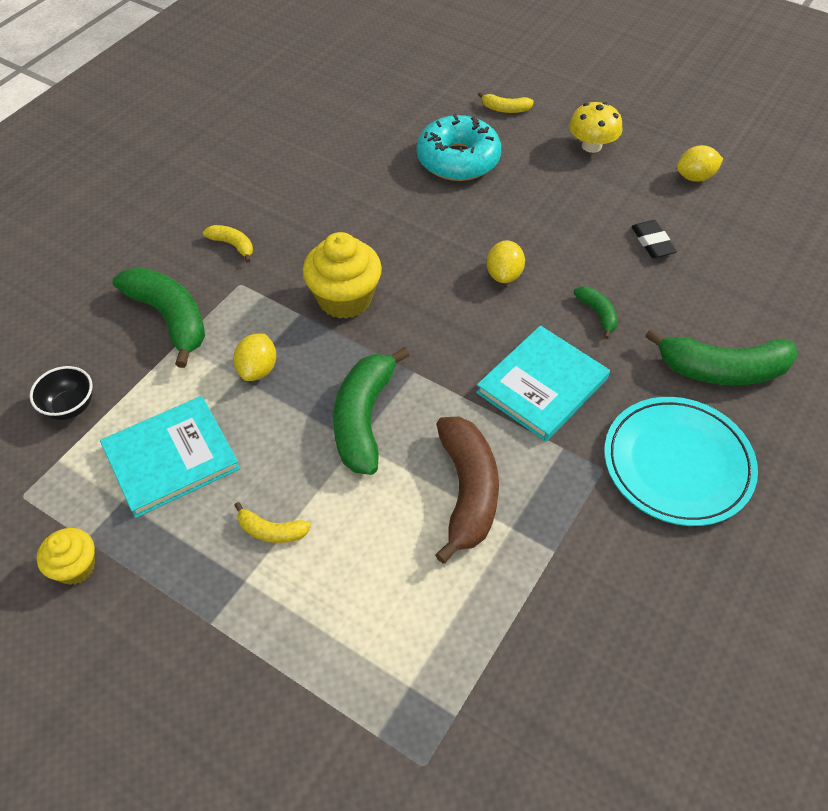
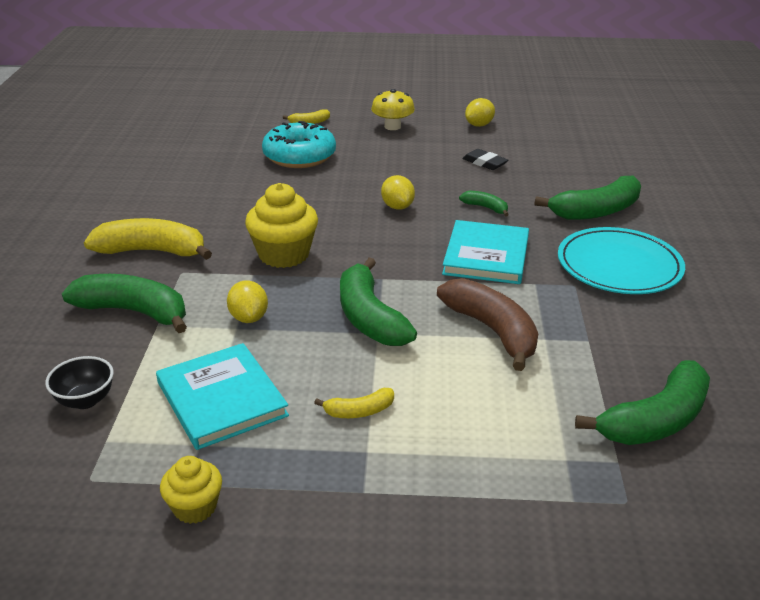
camera: 30 degrees left, 20 degrees down
(171, 458) = (221, 399): turquoise book -> turquoise book turned 60 degrees counterclockwise
(232, 245) = (152, 251): yellow banana -> yellow banana, size x2.05
(535, 688) = (655, 420): none -> green banana

